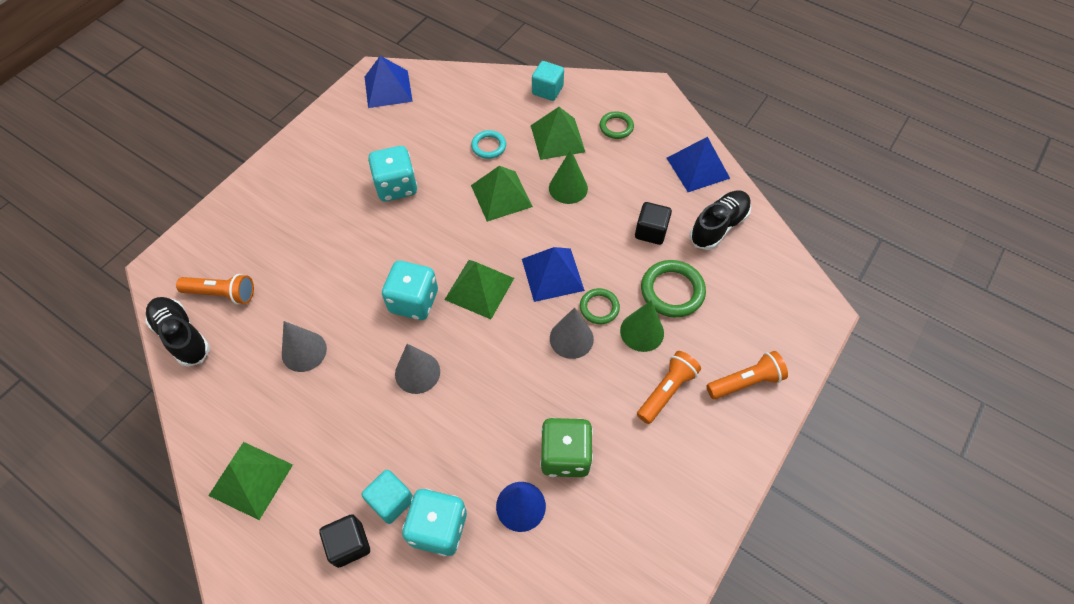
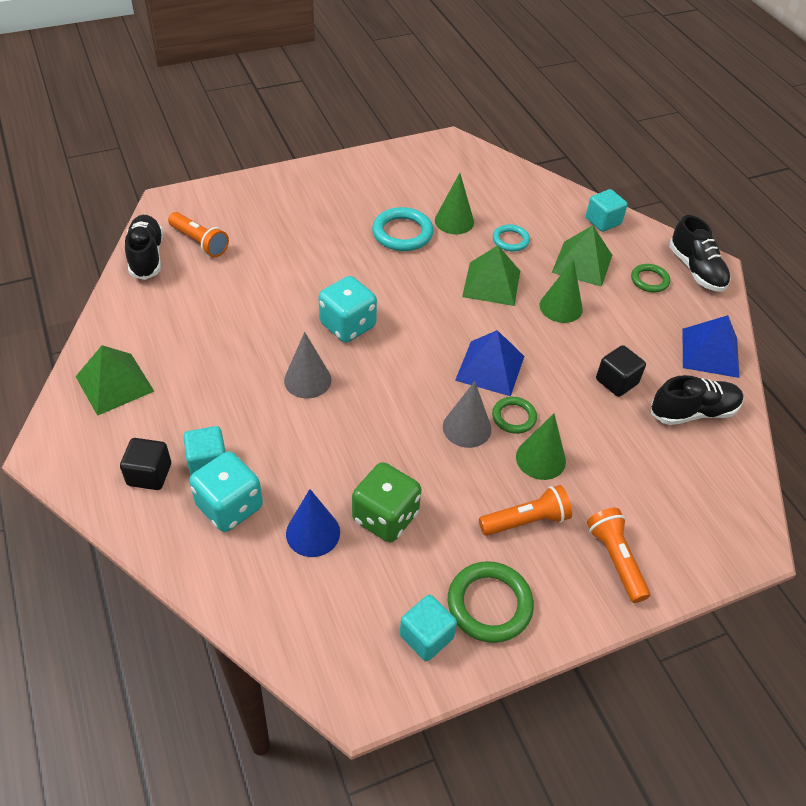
camera: 30 degrees right, 10 degrees down
(304, 351) = (229, 315): grey cone -> none
(388, 88) = (454, 158): blue pyramid -> none
(396, 186) = (402, 233): turquoise dice -> turquoise ring
(431, 152) = (454, 221): none -> green cone
(479, 288) = (413, 345): green pyramid -> none
(643, 99) = (696, 270): none -> black shoe
(663, 534) = (426, 636): none -> turquoise cube
(672, 291) = (599, 441): green ring -> green ring (489, 604)
(745, 382) = (615, 559): orange flashlight -> orange flashlight turned 120 degrees counterclockwise

